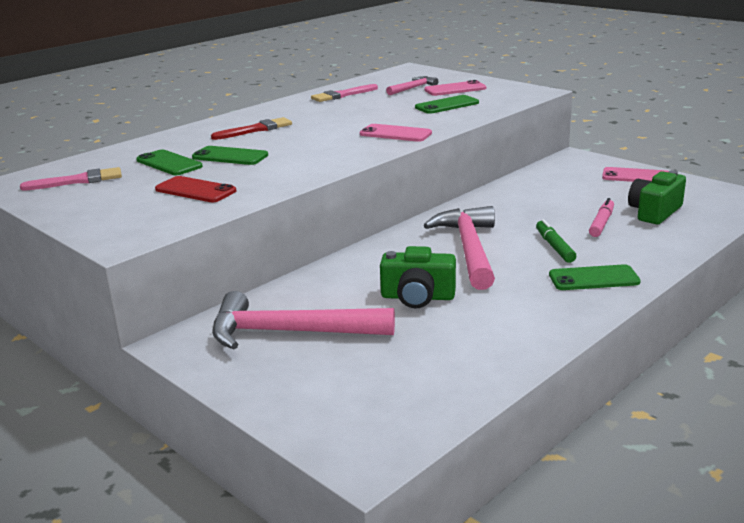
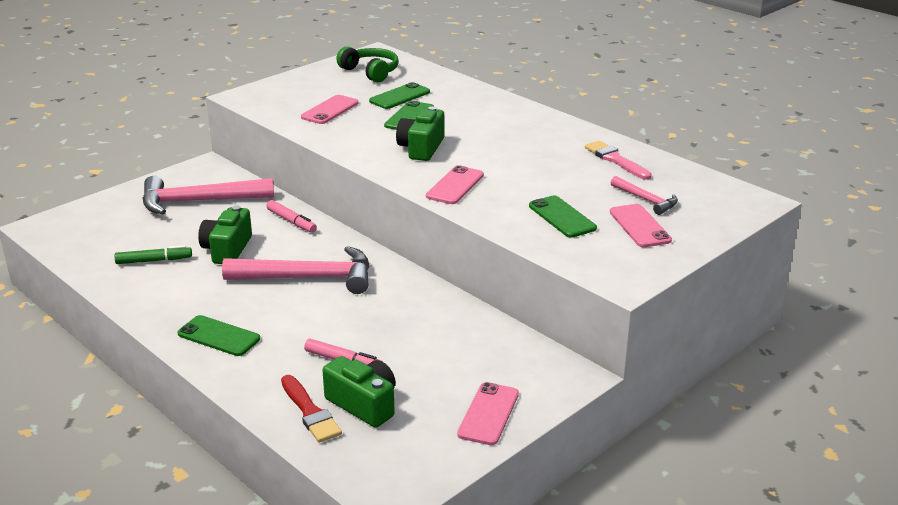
camera: 90 degrees right, 5 degrees up
(78, 181) = (370, 72): pink brush -> green headphones
(195, 190) = (330, 110): red phone -> pink phone
(256, 130) = (488, 123): red brush -> red brush (310, 412)
(290, 332) = (199, 201): pink hammer -> pink hammer turned 105 degrees counterclockwise
(312, 148) = (421, 148): none -> green camera
(348, 269) = (291, 221): none -> pink marker
(554, 247) = (295, 324): green marker -> green marker (154, 261)
(593, 278) = (219, 336): green phone -> green phone turned 60 degrees counterclockwise

